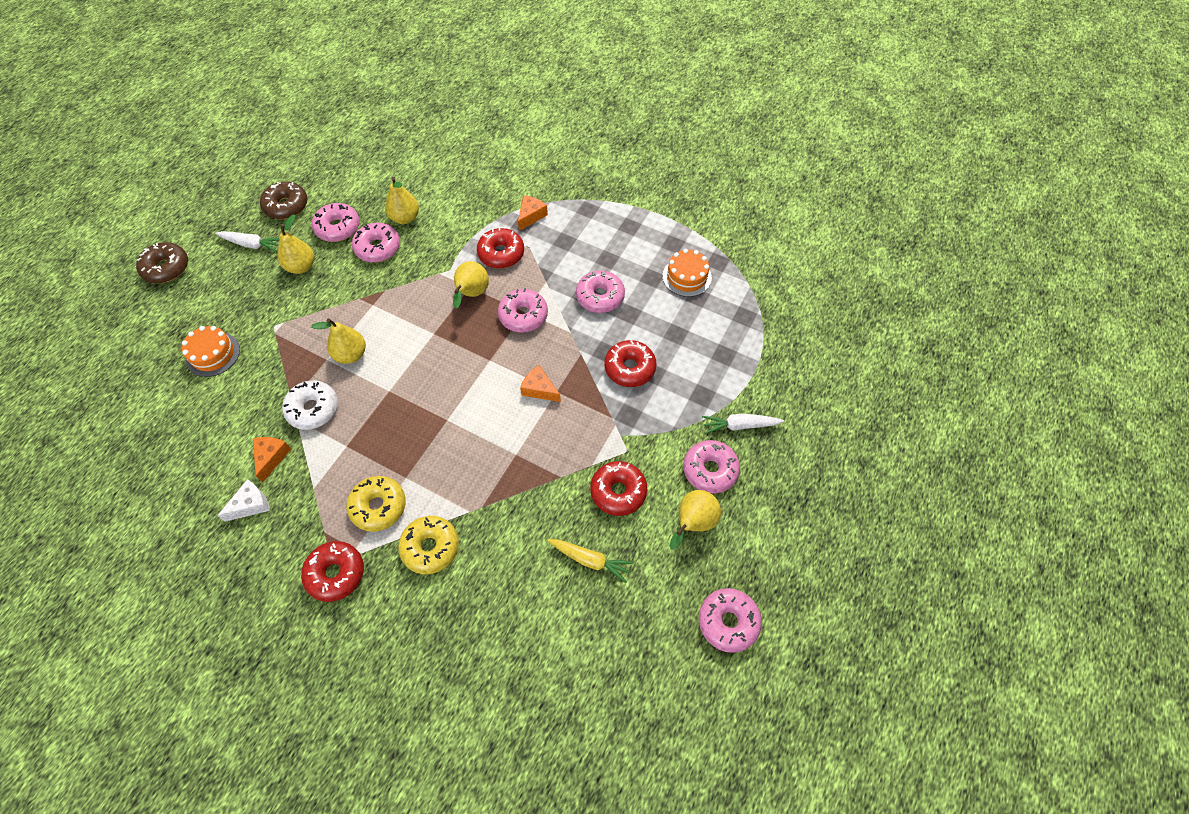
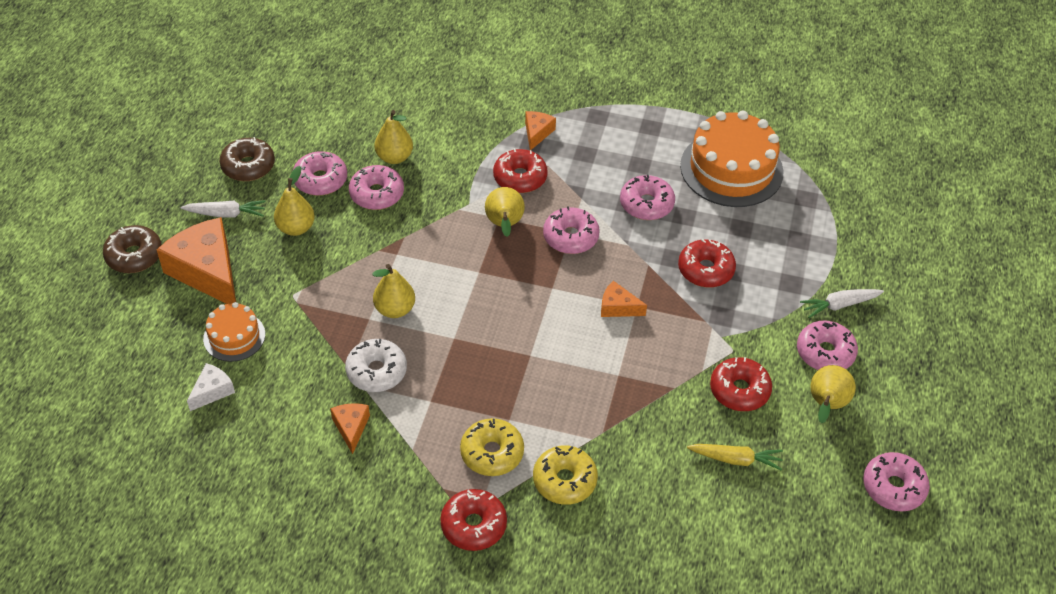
camera: 15 degrees left, 10 degrees down
(216, 292) = (207, 271): none -> orange cheese
(251, 504) = (350, 478): white cheese -> white cheese (212, 391)
(687, 277) = (731, 169): orange cake -> orange cake, size x1.88

